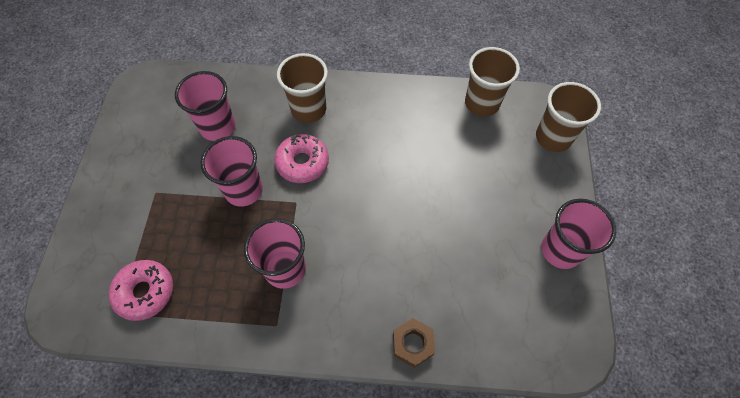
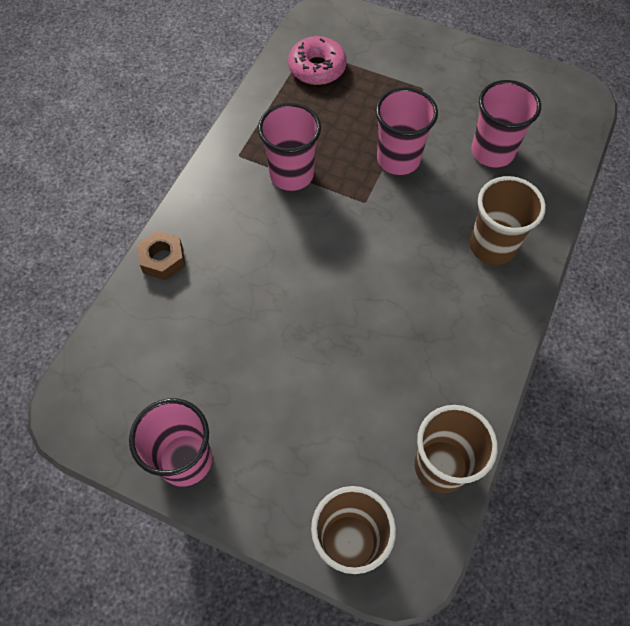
camera: 110 degrees right, 0 degrees up
(302, 163) = (415, 220): pink donut -> none

